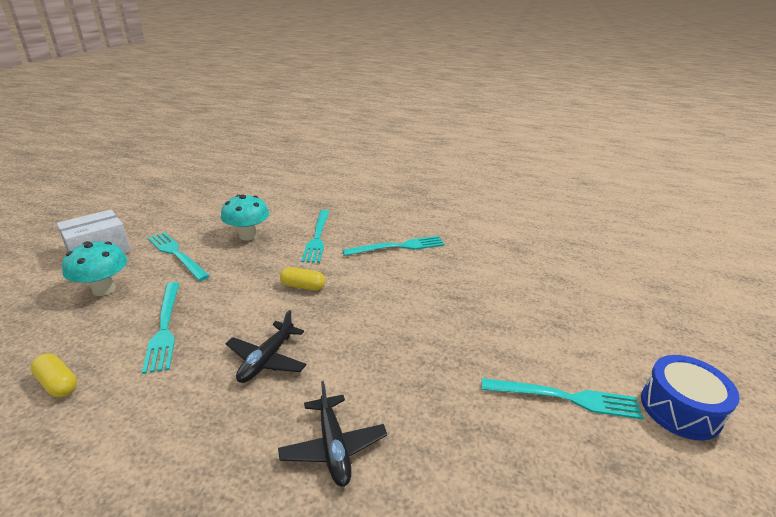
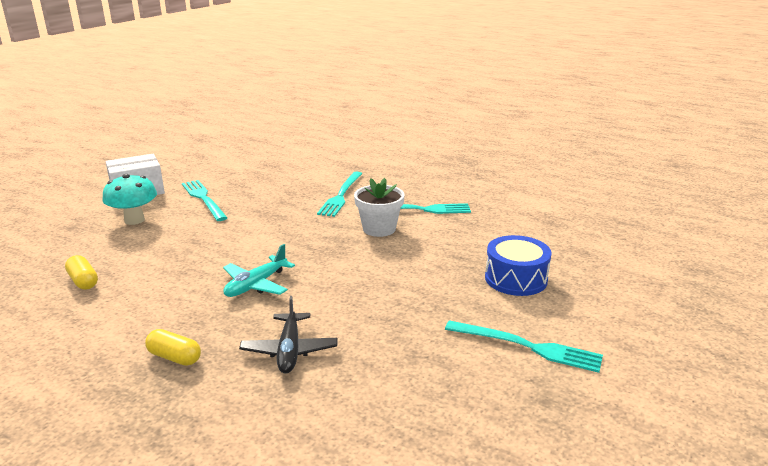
camera: 15 degrees right, 5 degrees down
(164, 327) = (177, 253): turquoise fork -> none
(248, 236) = (274, 189): turquoise mushroom -> none
(267, 359) = (256, 285): black plane -> turquoise plane
(303, 286) = (310, 234): yellow capsule -> yellow capsule (174, 357)
(368, 272) = (379, 229): none -> white flower pot
(680, 409) = (647, 370): blue drum -> blue drum (516, 279)

